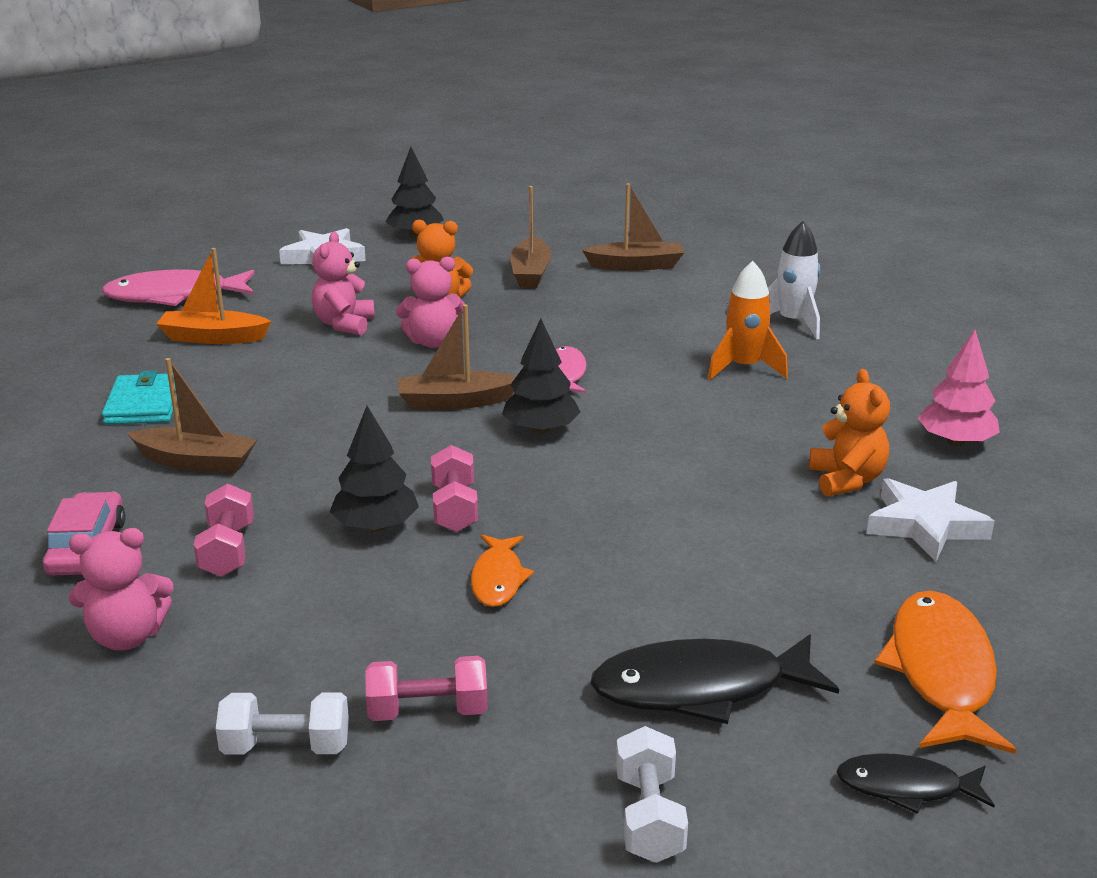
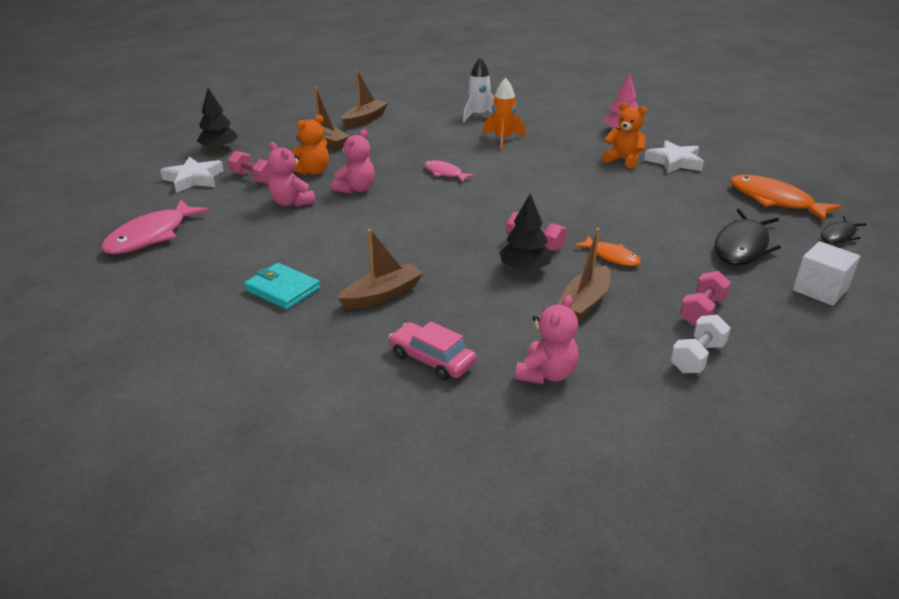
camera: 50 degrees left, 5 degrees up
(213, 338) = (234, 242): orange boat -> none
(227, 550) = (494, 316): pink dumbbell -> pink dumbbell (253, 178)
(455, 402) = (430, 207): brown boat -> brown boat (584, 302)
(541, 429) = (490, 198): black tree -> none
(649, 817) = (820, 290): white dumbbell -> white cube

